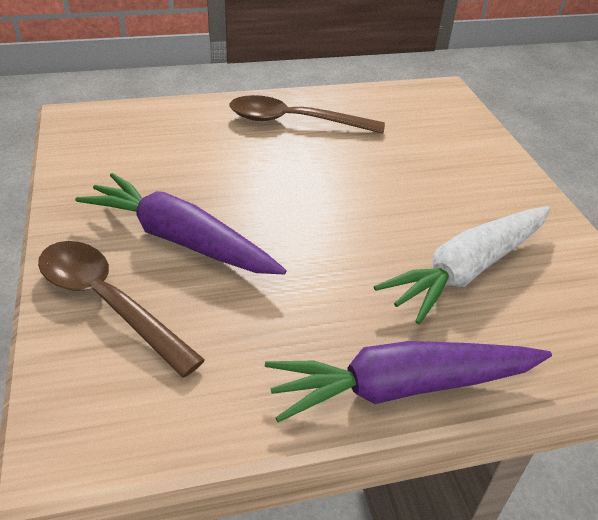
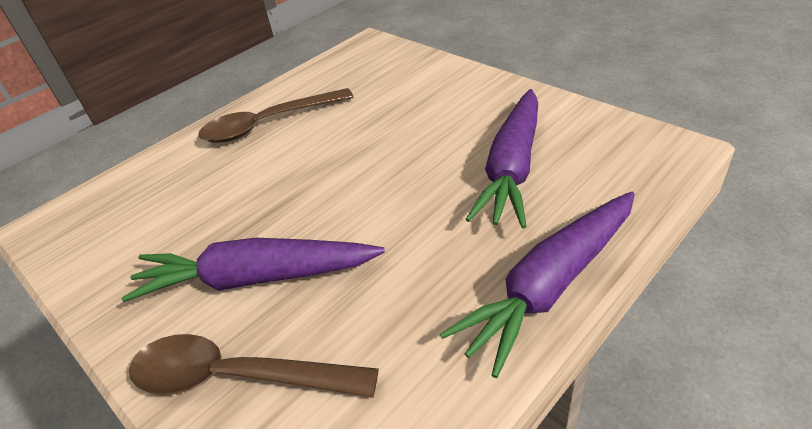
camera: 25 degrees left, 0 degrees up
(467, 270) = (512, 168): white carrot -> purple carrot

